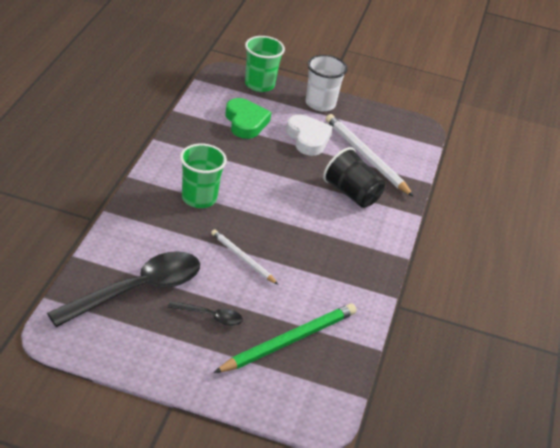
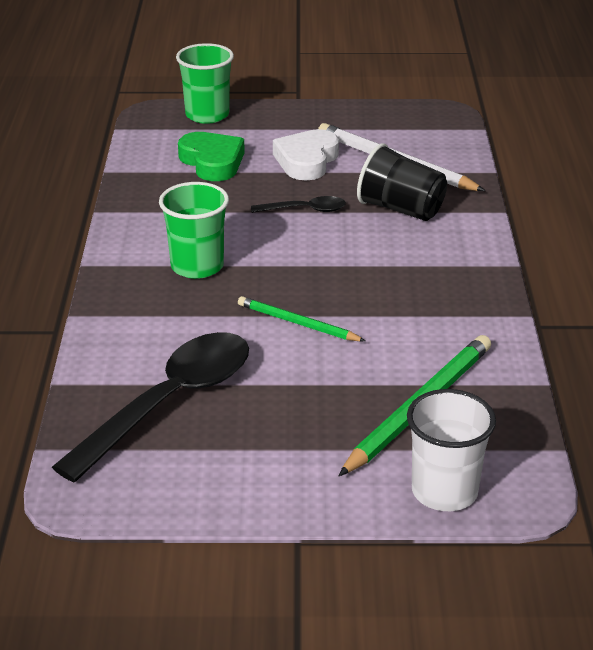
camera: 10 degrees left, 5 degrees down
(210, 316) = (292, 407): black spoon -> black spoon (305, 210)
(242, 258) = (297, 323): white pencil -> green pencil
(308, 138) = (306, 161): white heart -> white heart turned 120 degrees counterclockwise
(320, 104) = (300, 118): white cup -> white cup (444, 491)

